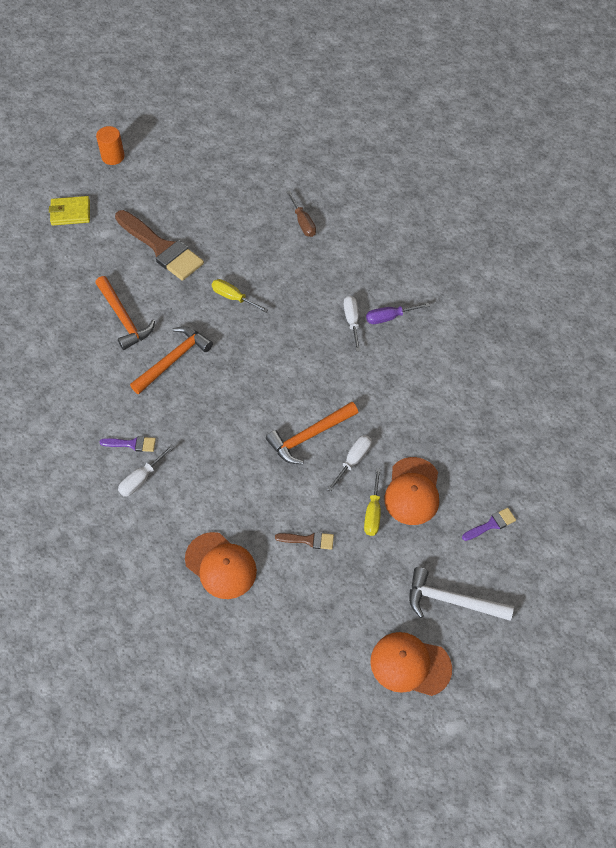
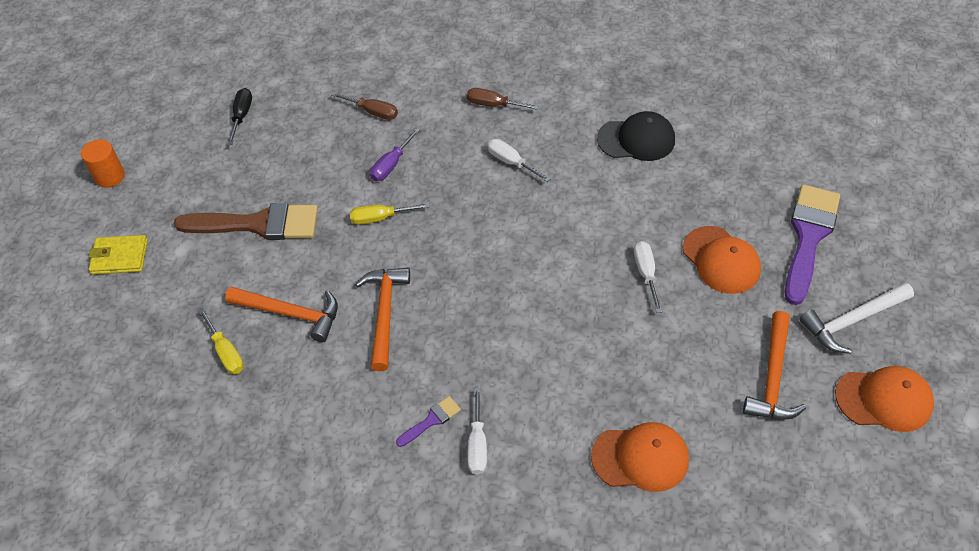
camera: 40 degrees left, 5 degrees down
(70, 213) = (120, 257): yellow wallet -> yellow wallet turned 45 degrees clockwise
(223, 169) = (242, 116): none -> black screwdriver
(309, 436) = (585, 283): orange hammer -> orange hammer (772, 377)
(309, 540) = (688, 370): brown brush -> none
(373, 513) = (711, 303): yellow screwdriver -> yellow screwdriver (226, 352)
(384, 273) = (493, 105): none -> brown screwdriver
(389, 317) = (539, 137): purple screwdriver -> purple screwdriver (391, 165)
(410, 664) = (884, 400): orange cap -> orange cap turned 150 degrees counterclockwise
(452, 368) = (636, 139): none -> black cap
(491, 524) = (808, 237): purple brush -> purple brush, size x2.26

